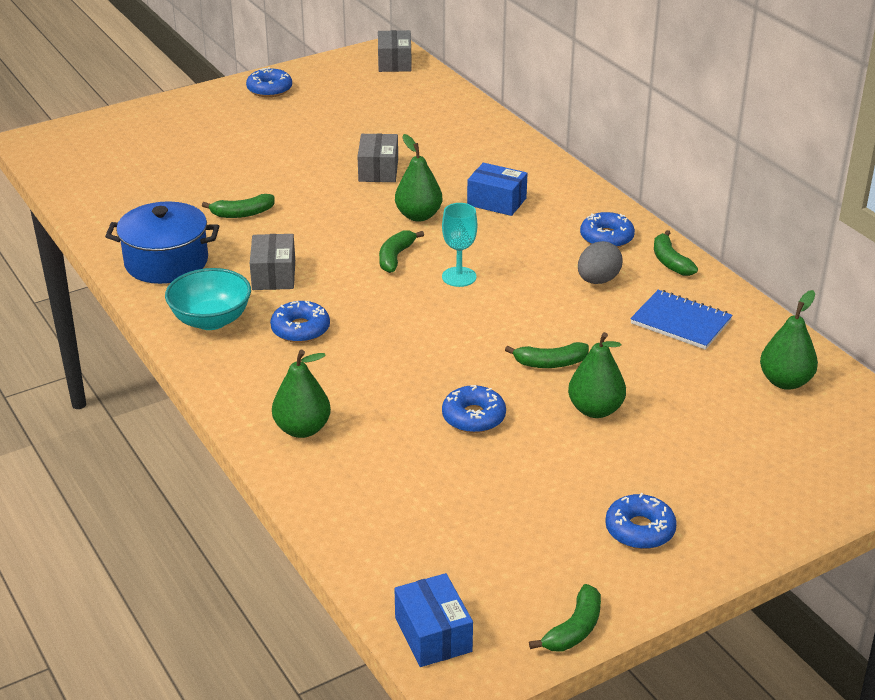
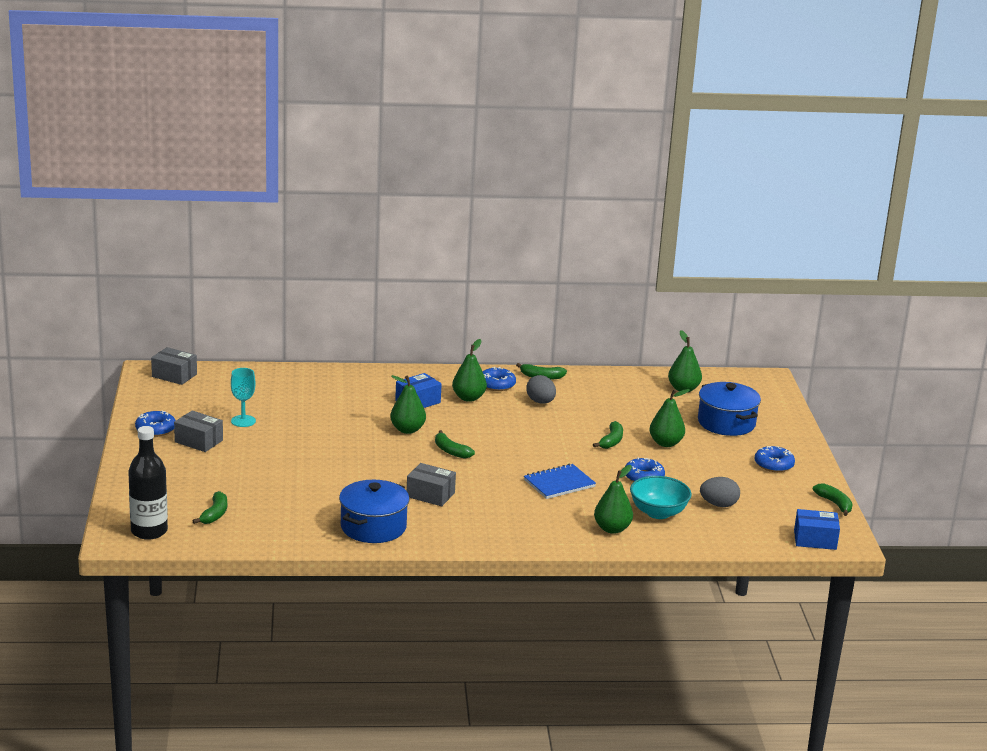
camera: 65 degrees left, 10 degrees down
(60, 150) = (149, 531): none -> black bottle
(211, 320) = (464, 528): turquoise bowl -> turquoise bowl (658, 512)
(242, 213) = (336, 485): green banana -> green banana (215, 514)
(300, 329) = (505, 502): blue donut -> none
(378, 170) = (331, 425): grey box -> grey box (198, 441)
(456, 506) = (718, 505): none -> grey egg
(459, 277) = (495, 439): turquoise goblet -> turquoise goblet (243, 421)
(547, 230) = (468, 398): none -> green pear
(681, 322) = (605, 395): blue notebook -> blue notebook (559, 483)
(724, 448) = (726, 423): none -> blue pot

